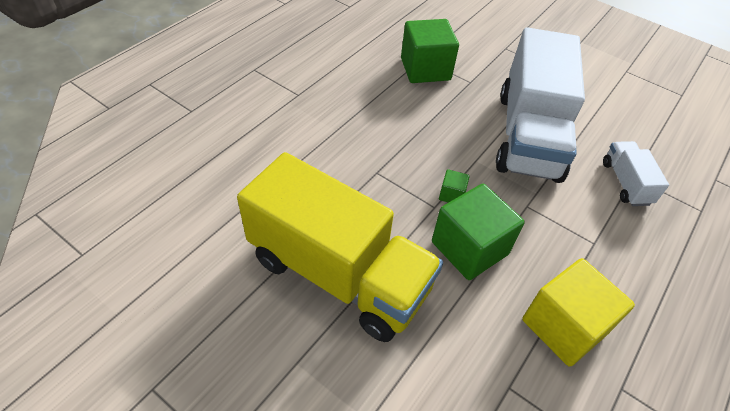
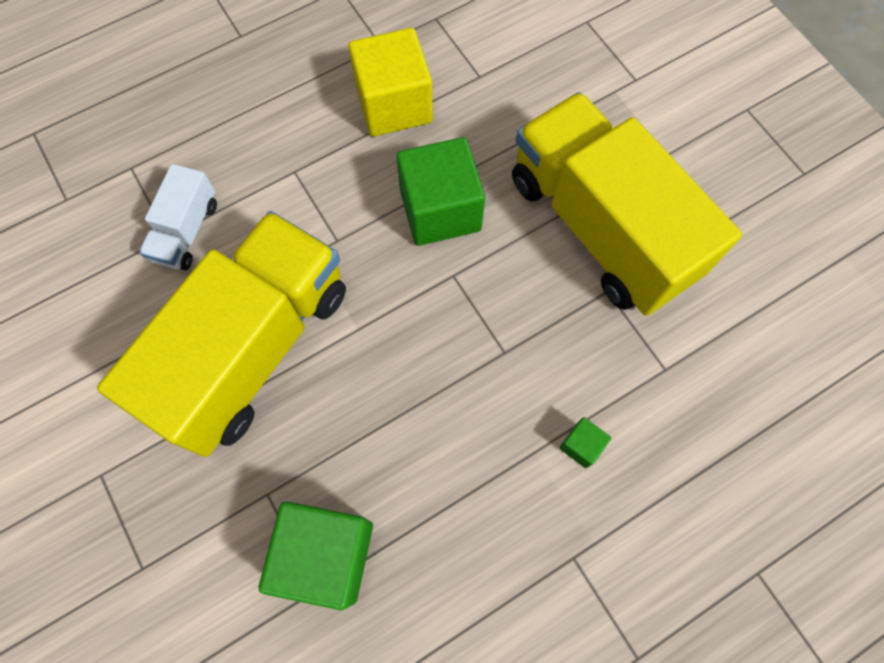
camera: 155 degrees left, 20 degrees up
(451, 195) = (422, 285): green cube -> green cube (581, 445)
(528, 135) = (253, 348): white truck -> yellow truck

